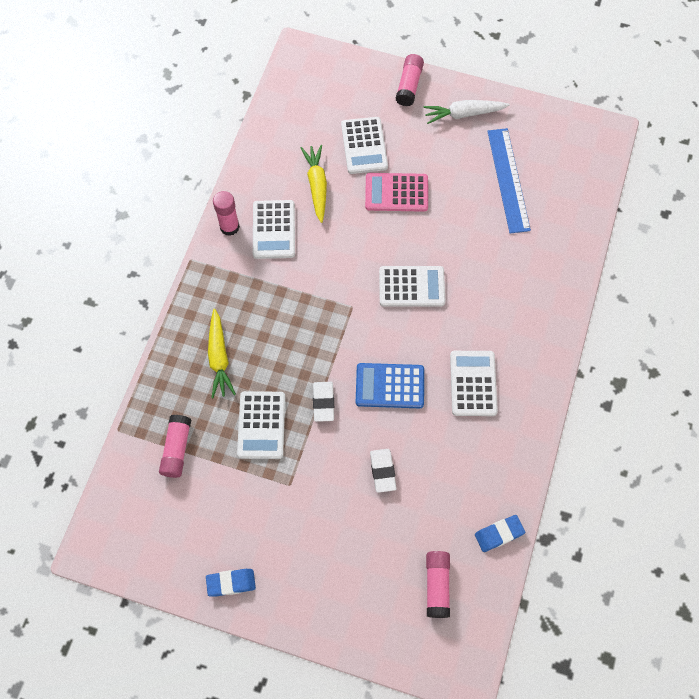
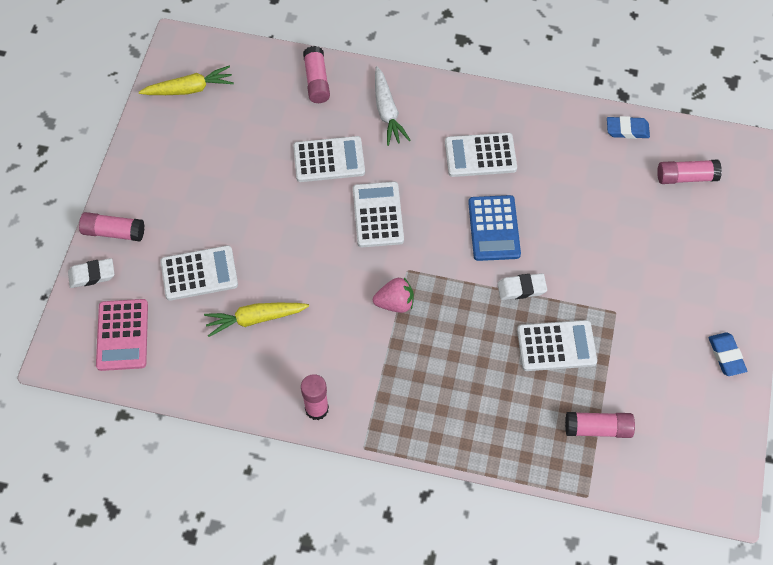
camera: 95 degrees left, 5 degrees down
(219, 358) = (485, 399): yellow carrot -> yellow carrot (189, 89)
(274, 230) = (317, 359): white calculator -> white calculator (329, 159)
(320, 294) = (395, 303): none -> pink strawberry
(383, 471) = (585, 229): white eraser -> white eraser (92, 275)
(396, 193) = (261, 236): pink calculator -> pink calculator (122, 335)
(463, 114) = (154, 175): white carrot -> white carrot (387, 112)
(499, 534) = (627, 130): blue eraser -> blue eraser turned 60 degrees counterclockwise
(508, 180) = (240, 131): blue ruler -> none
(564, 245) = (316, 81): none -> pink glue stick

